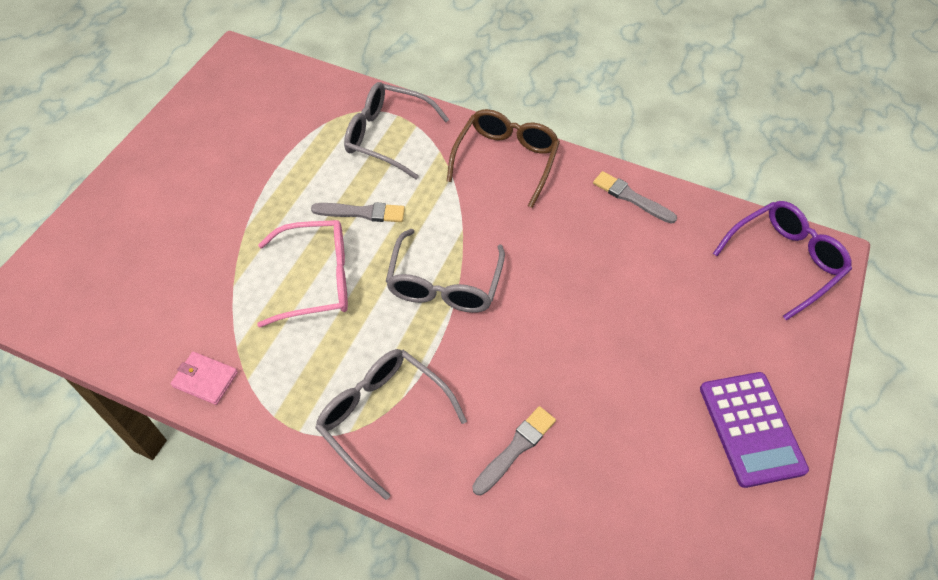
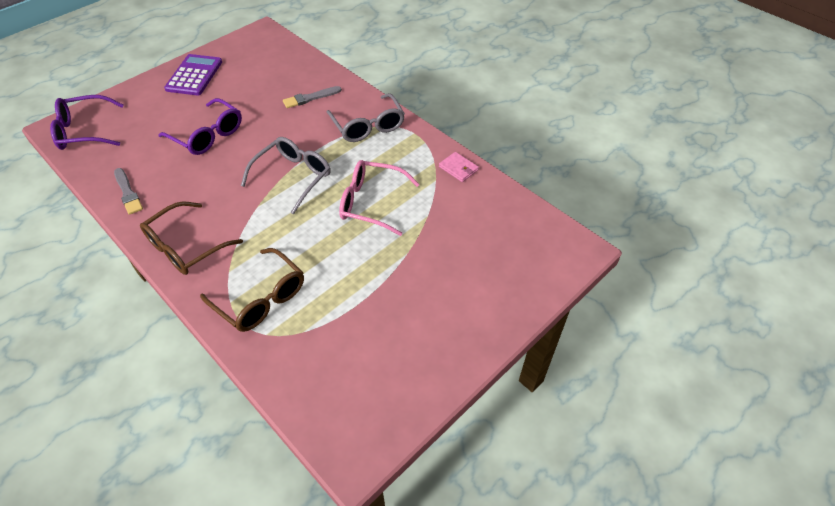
camera: 155 degrees left, 5 degrees down
(362, 213) = (318, 239): grey brush -> none
(386, 136) = (261, 299): grey glasses -> brown glasses
(614, 312) = (208, 135): none -> purple glasses

